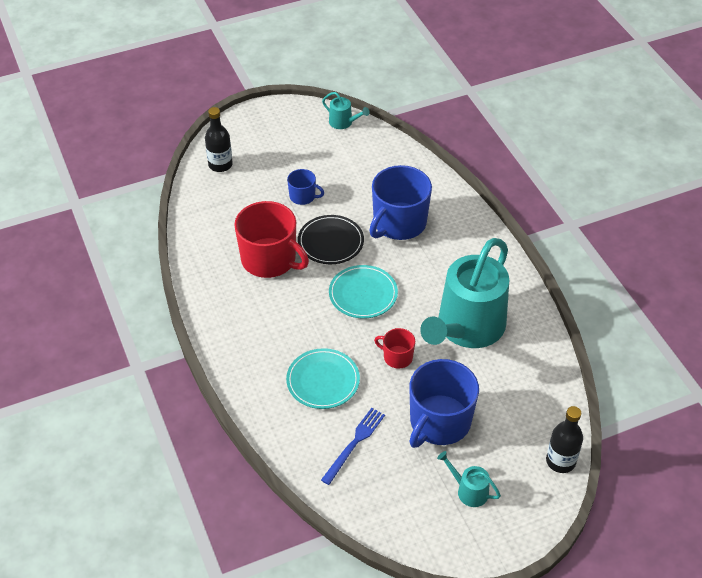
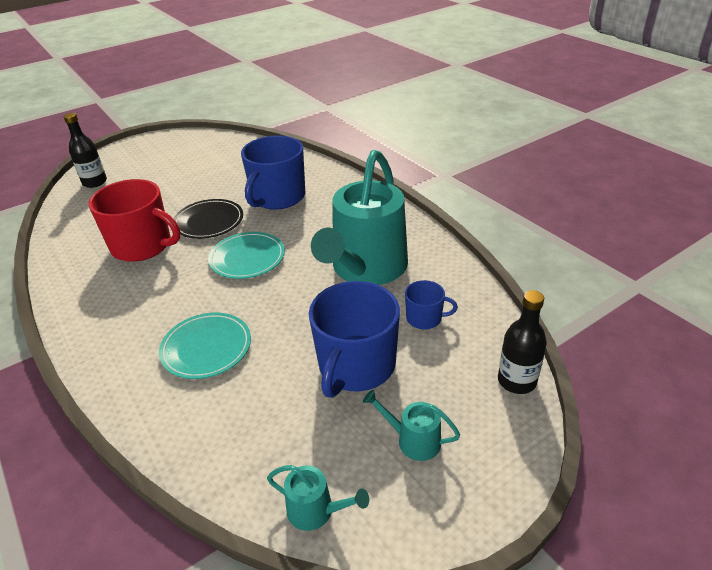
camera: 10 degrees left, 10 degrees down
(303, 196) = (179, 192): blue mug -> blue mug (425, 318)
(343, 122) = (216, 139): turquoise watering can -> turquoise watering can (316, 510)
(354, 443) = (252, 411): blue fork -> none
(397, 357) = (293, 308): red mug -> none

